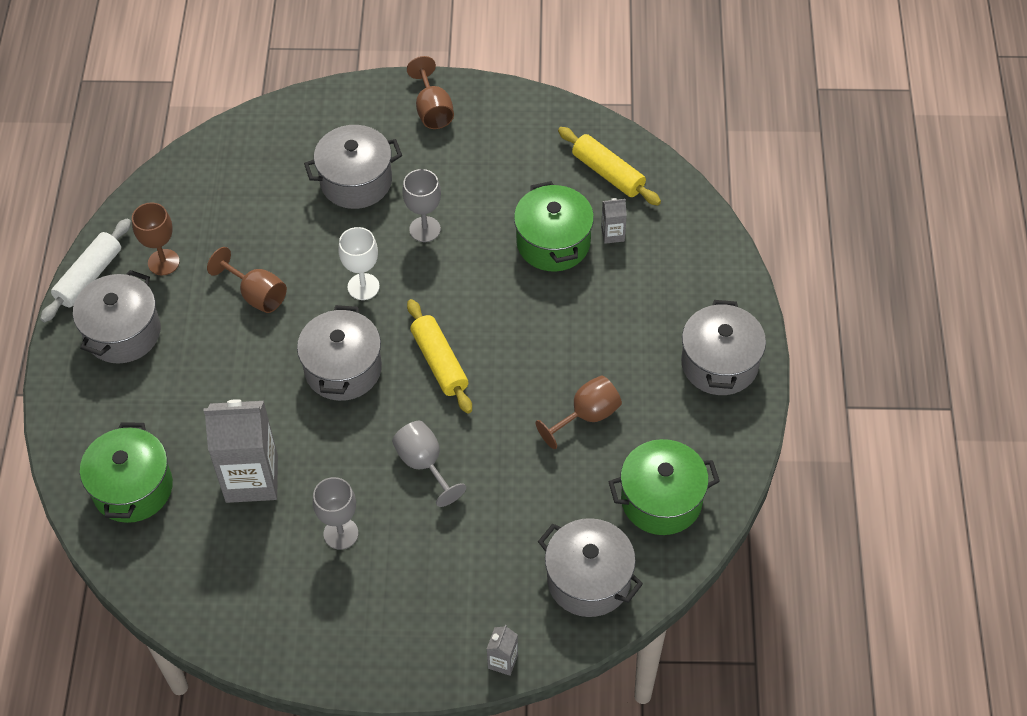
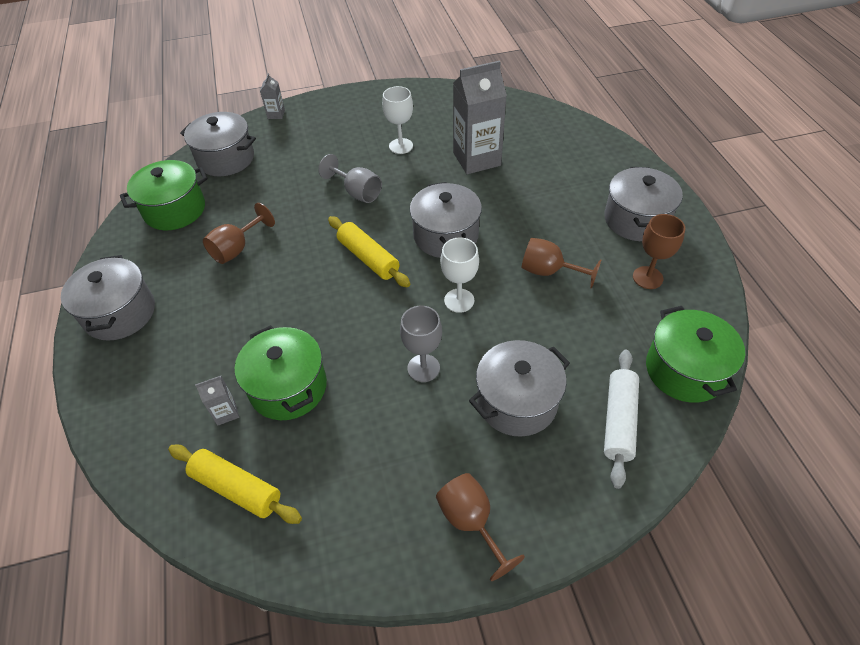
camera: 165 degrees right, 5 degrees down
(89, 277) = (700, 251): white rolling pin -> white rolling pin (619, 421)
(132, 488) = (553, 138): green pot -> green pot (685, 370)
(341, 533) = (401, 146): grey goblet -> white goblet

